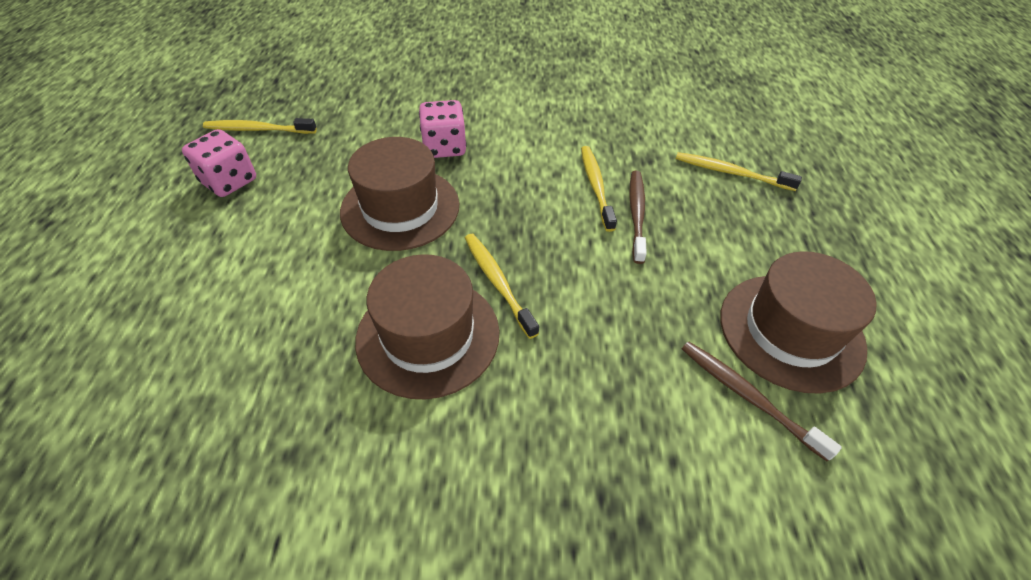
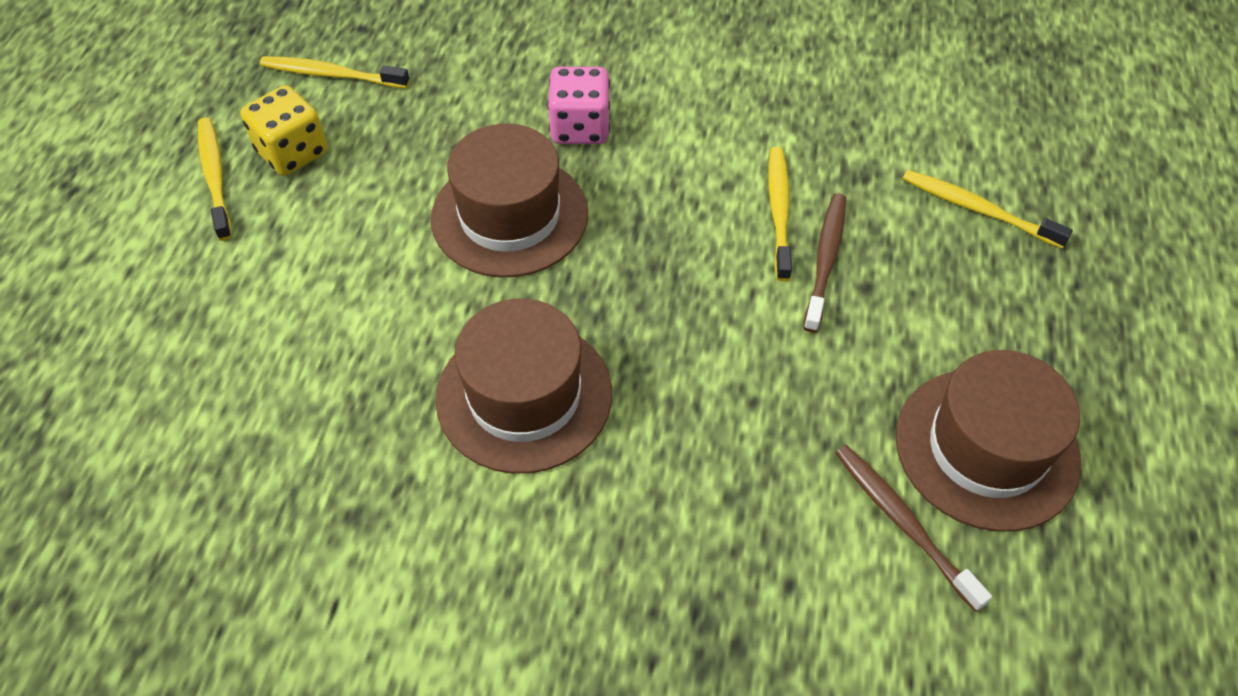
camera: 10 degrees right, 5 degrees up
(229, 181) = (292, 152): pink dice -> yellow dice
(497, 282) = (621, 336): yellow toothbrush -> yellow toothbrush (215, 177)

